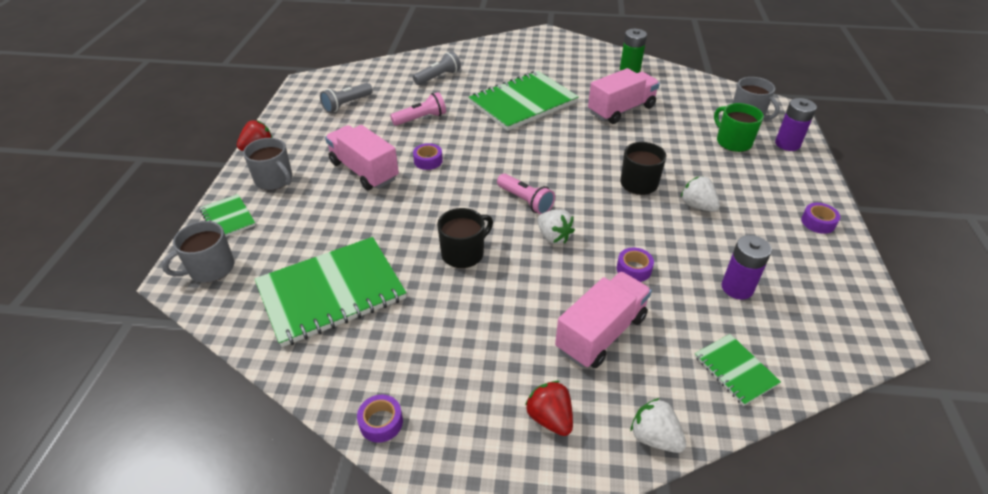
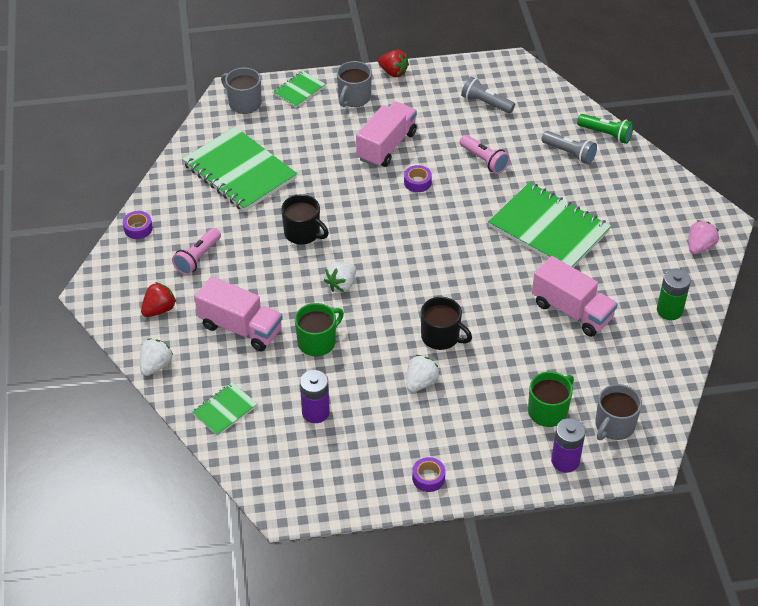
camera: 75 degrees right, 5 degrees up
(426, 58) = (606, 134): none -> green flashlight
(525, 201) = (383, 259): pink flashlight -> pink flashlight (198, 258)
(568, 46) = (699, 247): none -> pink strawberry
(633, 269) = (317, 342): purple tape -> green mug

